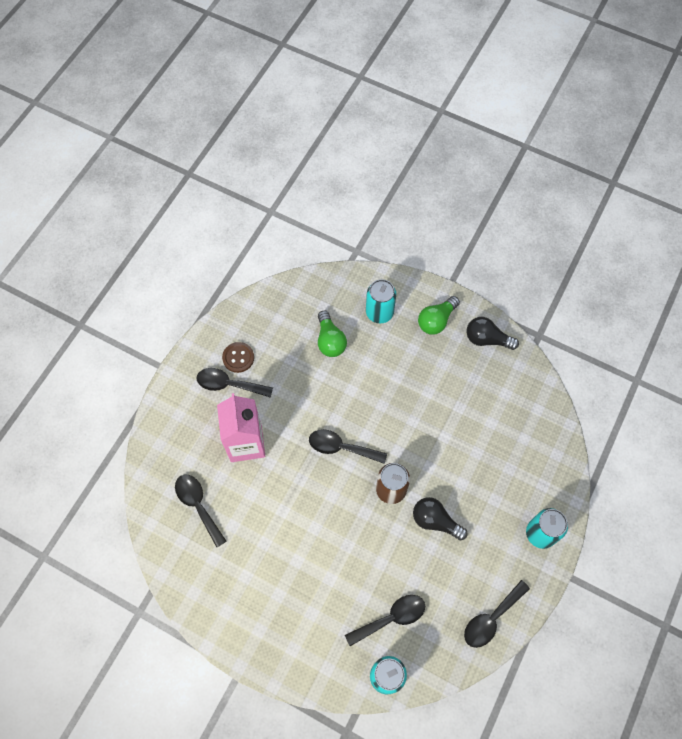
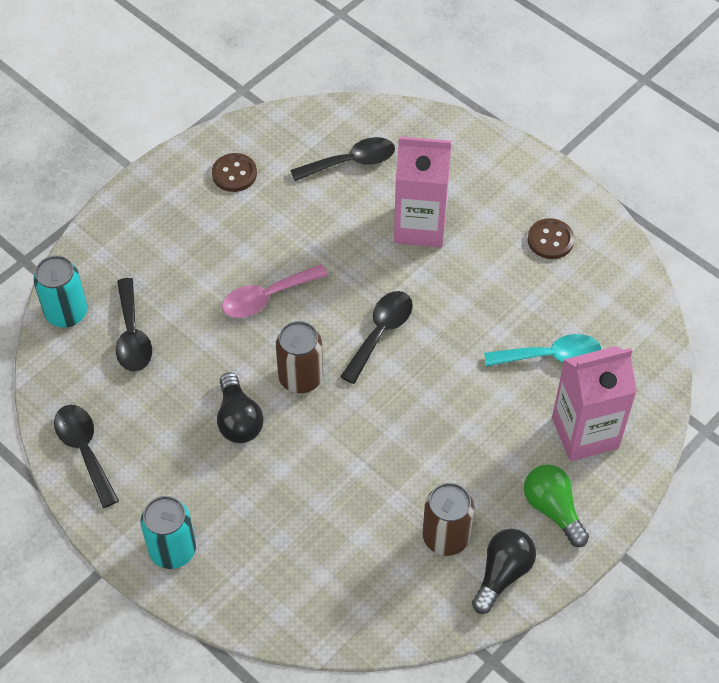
camera: 105 degrees right, 10 degrees down
(227, 590) = (234, 174): none -> brown button
(229, 384) = (512, 222): black spoon -> none
(330, 341) = (551, 356): green light bulb -> turquoise spoon
(333, 531) = (267, 297): none -> pink spoon
(379, 312) = (585, 433): turquoise can -> pink carton
(435, 521) = (238, 420): black light bulb -> black light bulb turned 120 degrees clockwise
(474, 374) = (446, 537): none -> brown can

